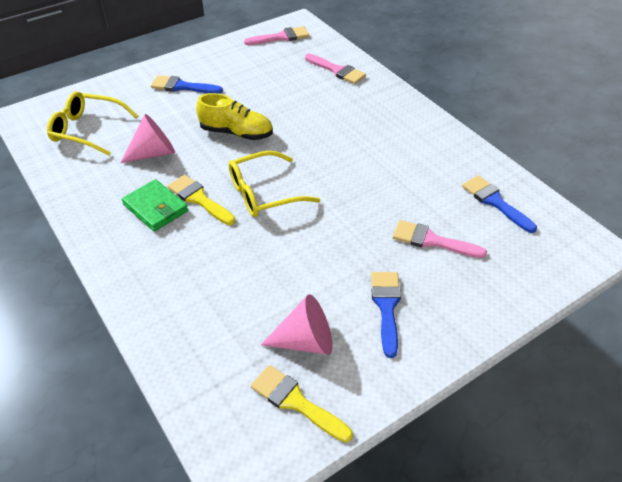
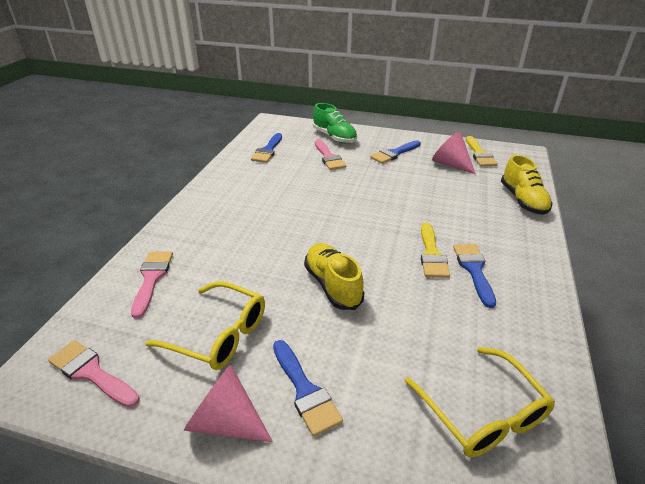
camera: 130 degrees left, 10 degrees down
(154, 153) = (430, 320): pink cone -> pink cone (225, 421)
(155, 208) = (474, 270): green wallet -> blue brush
(172, 334) = (523, 200): none -> yellow shoe
(264, 193) = (379, 228): yellow glasses -> yellow glasses (218, 334)
(487, 280) = (334, 137): none -> green shoe

